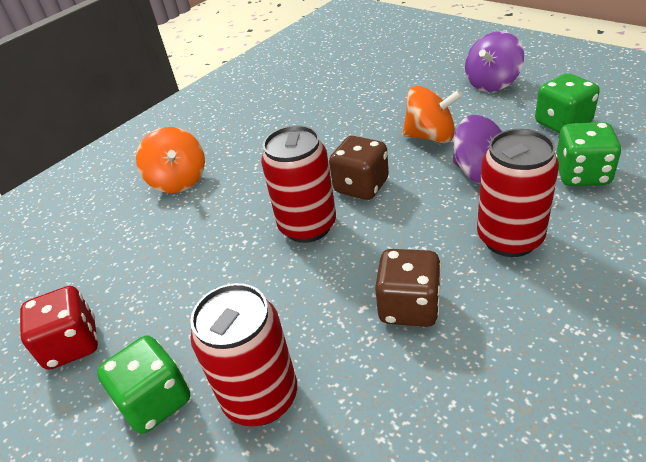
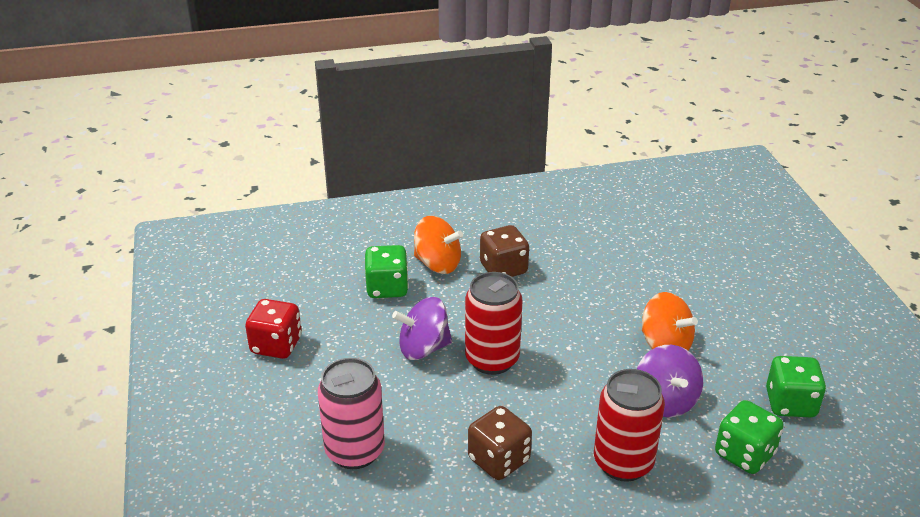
camera: 30 degrees right, 5 degrees down
(155, 401) = (295, 412): green dice -> green dice (387, 288)
(178, 180) = (437, 264): orange spinning top -> orange spinning top turned 75 degrees counterclockwise
(261, 397) = (355, 451): red can -> pink can
(361, 186) = (563, 353): brown dice -> brown dice (503, 269)
(492, 83) = (780, 329): purple spinning top -> purple spinning top (423, 348)

